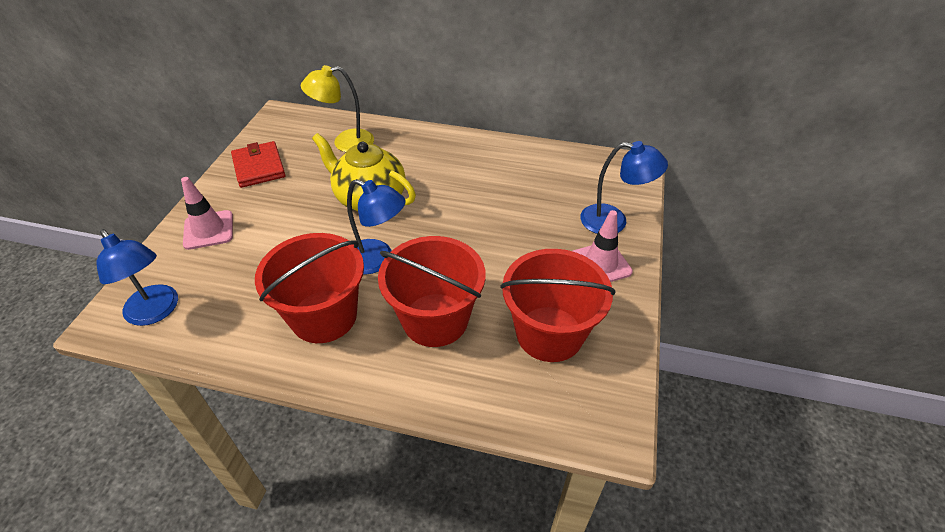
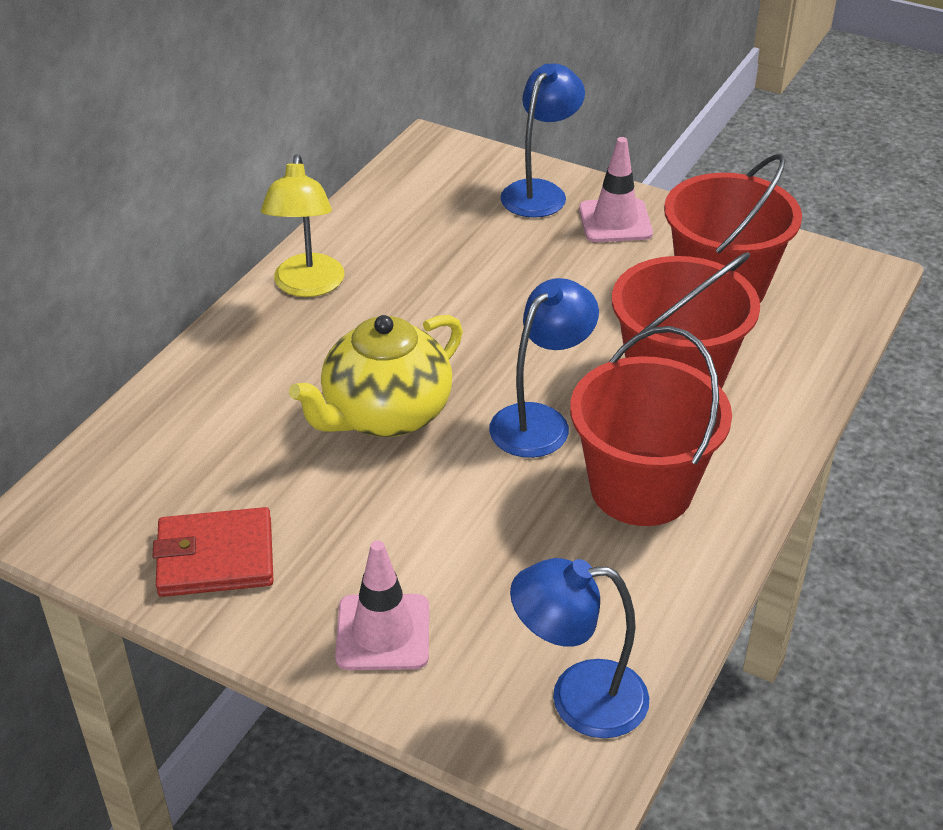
camera: 75 degrees left, 5 degrees down
(156, 312) = (578, 698): blue lamp -> blue lamp turned 150 degrees counterclockwise
(345, 142) = (201, 430): yellow lamp -> yellow lamp (307, 286)

